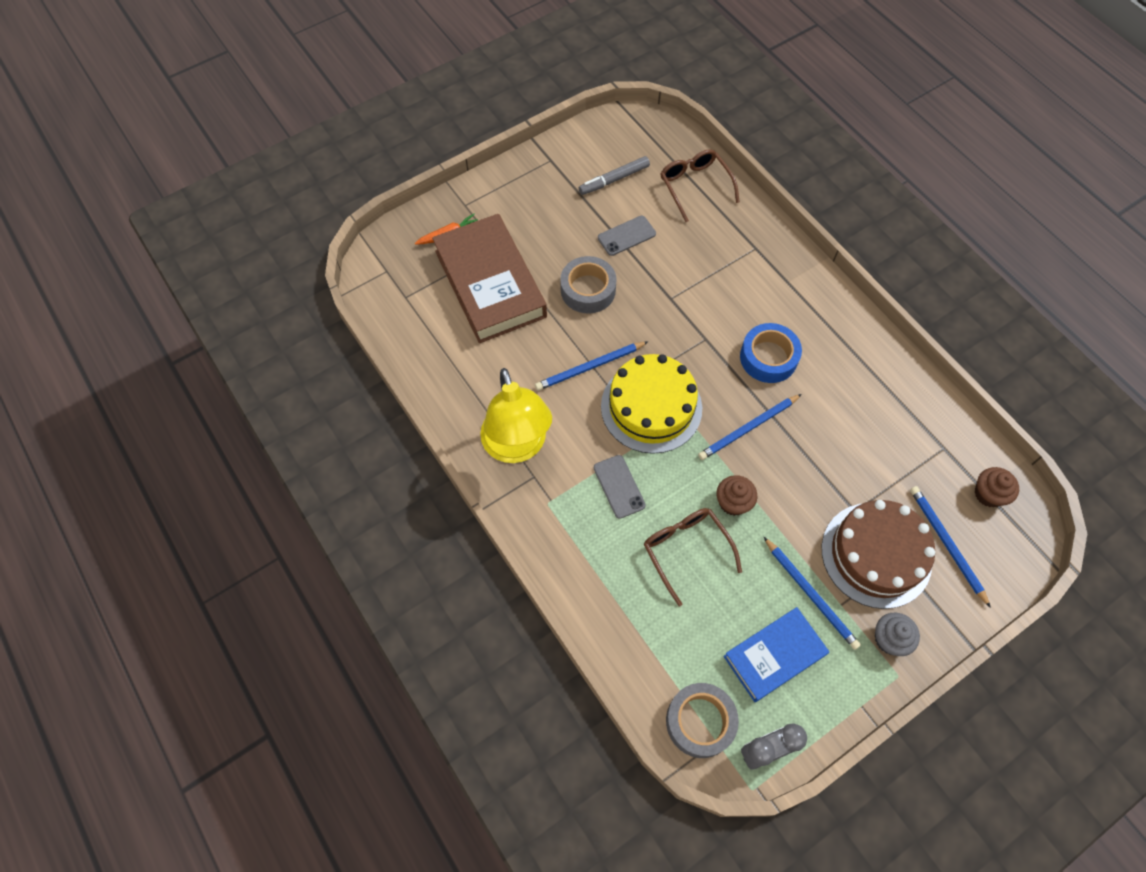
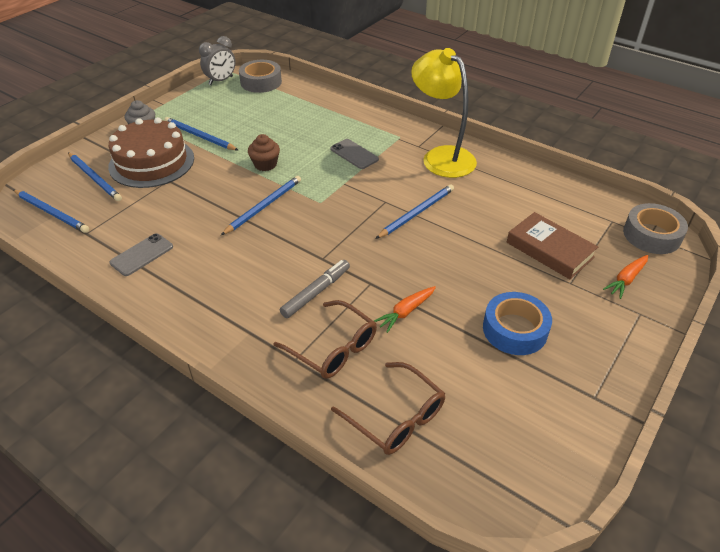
camera: 160 degrees right, 20 degrees down
(490, 283) = (549, 250): brown book -> brown book, size x0.60
(588, 290) = (455, 269): grey tape -> grey tape (651, 235)
(614, 179) = (501, 394): grey marker -> grey marker (316, 292)
(626, 236) = (447, 331): grey phone -> grey phone (142, 255)
(651, 407) = (351, 201): yellow cake -> none
(652, 261) = (406, 312): none -> orange carrot
(686, 550) = (292, 137): brown glasses -> brown glasses (333, 348)
(768, 357) = (257, 258): blue tape -> blue tape (515, 329)
(774, 656) = (221, 109): blue book -> none
(988, 494) = (52, 213): brown cupcake -> blue pencil

